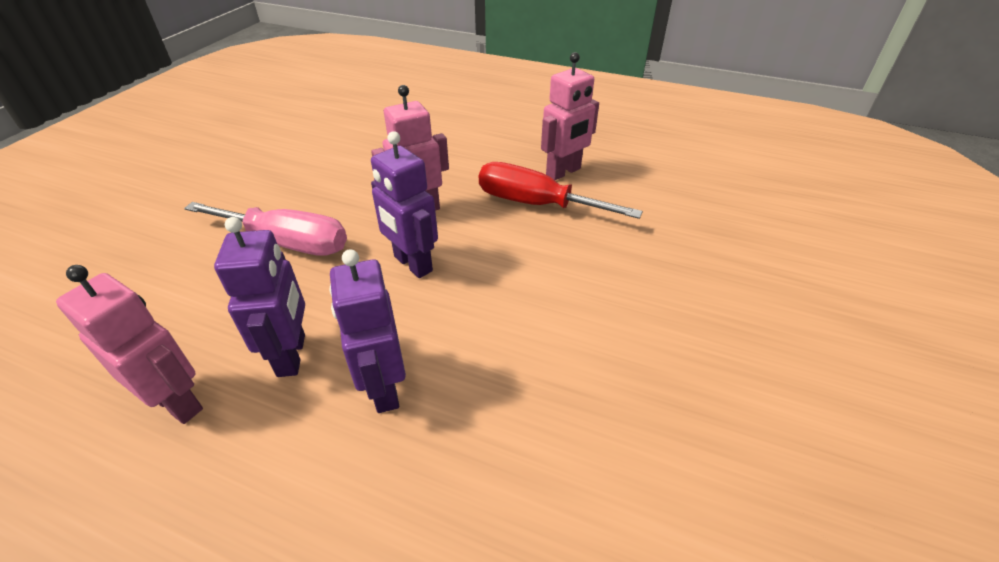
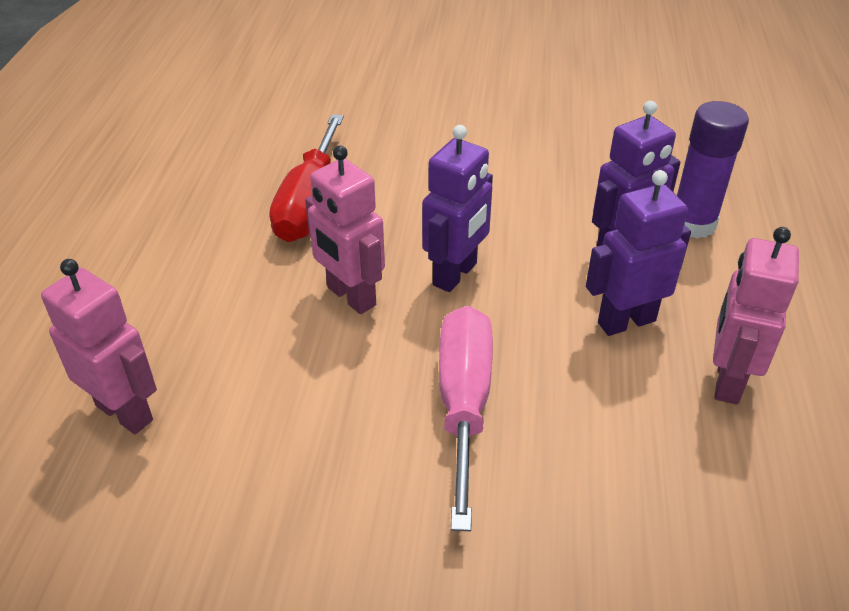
camera: 105 degrees left, 0 degrees up
(389, 480) = (692, 224): none -> purple glue stick
(563, 172) = (231, 190): pink robot -> pink robot (125, 412)

